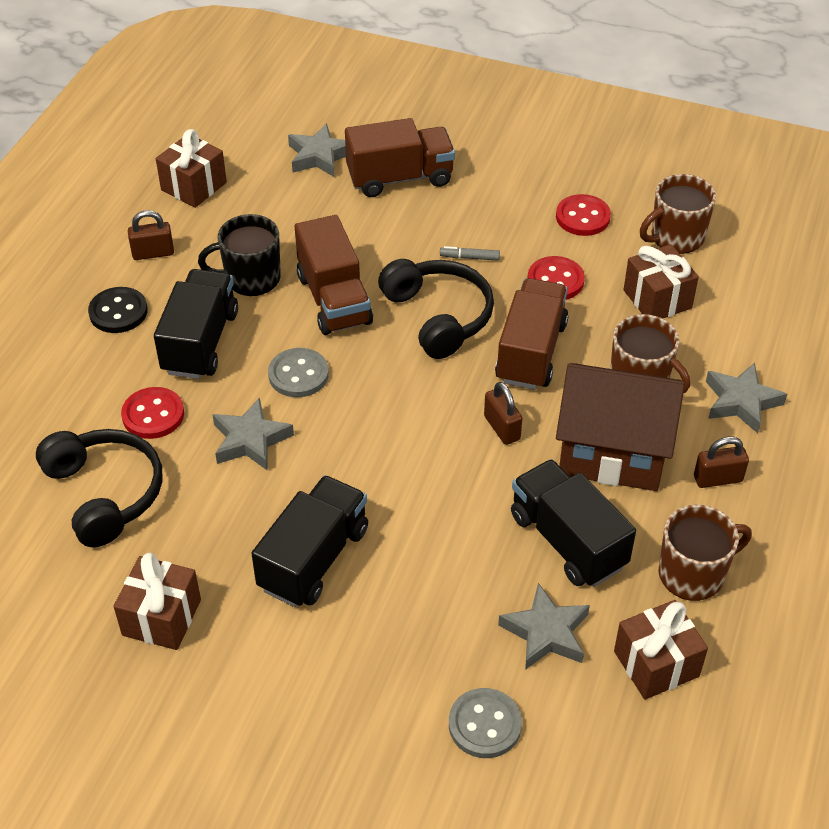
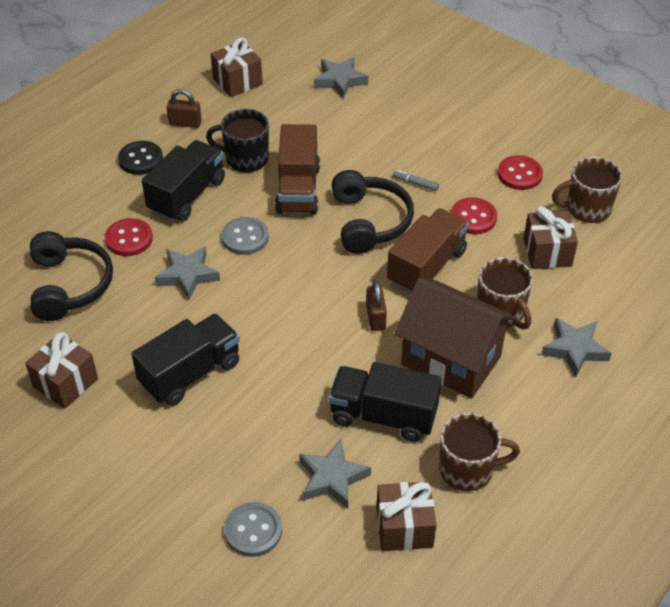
camera: 20 degrees right, 0 degrees up
(400, 178) = (392, 111): brown truck -> none
(568, 541) = (383, 415): black truck -> black truck turned 60 degrees counterclockwise
(718, 479) = (525, 403): brown padlock -> none

